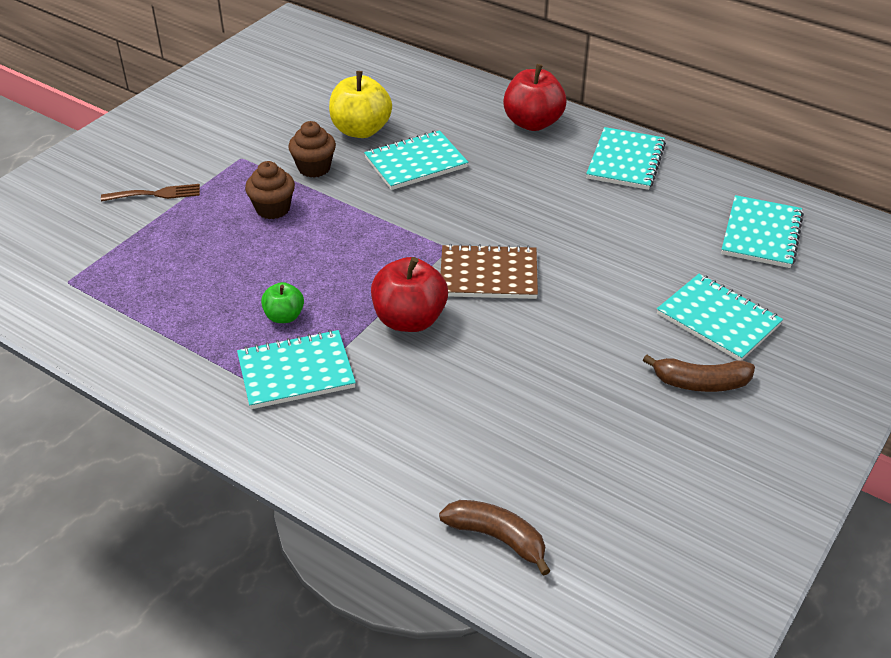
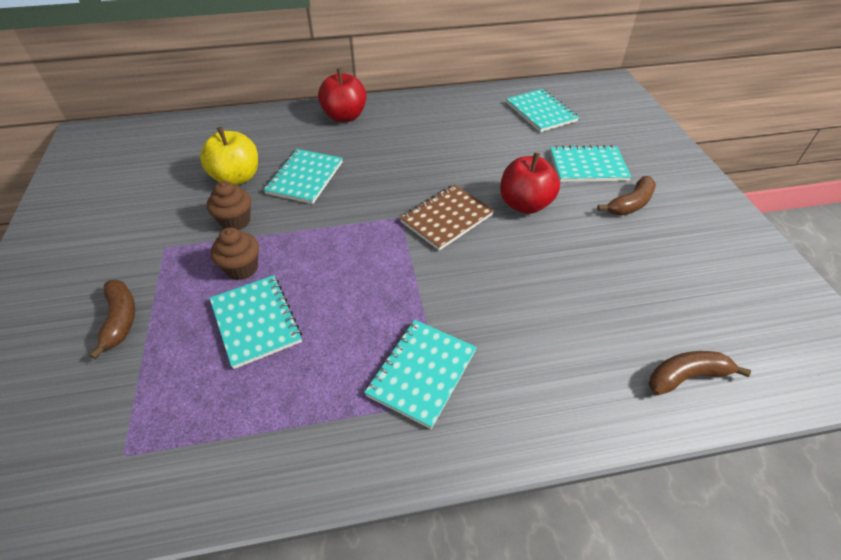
camera: 45 degrees left, 5 degrees up
(156, 194) = (120, 320): brown fork -> brown banana
(284, 316) = (357, 339): green apple -> none
(409, 319) = (442, 279): red apple -> red apple (525, 204)
(625, 161) = (425, 111): turquoise notebook -> turquoise notebook (256, 322)

